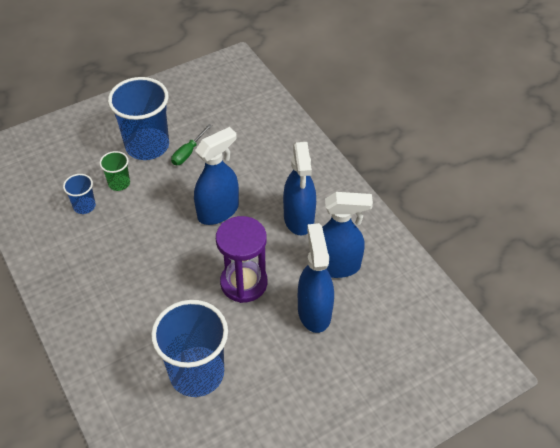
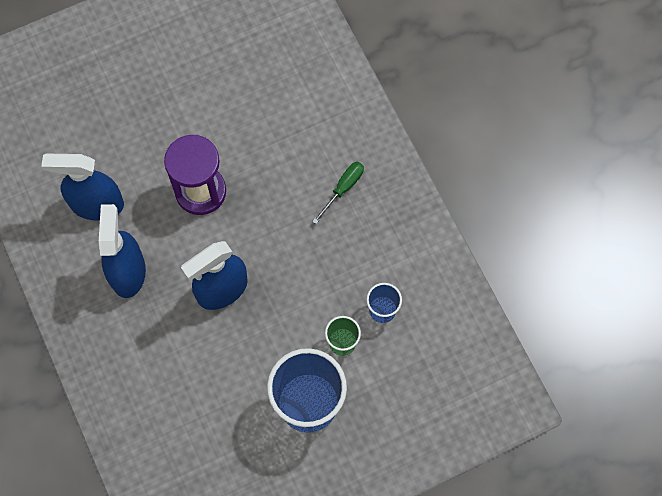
camera: 175 degrees left, 20 degrees up
(188, 152) = (254, 387): green screwdriver -> green screwdriver (343, 188)
(197, 373) = (255, 96): blue cup -> none
(314, 311) = (130, 152): blue spray bottle -> none

